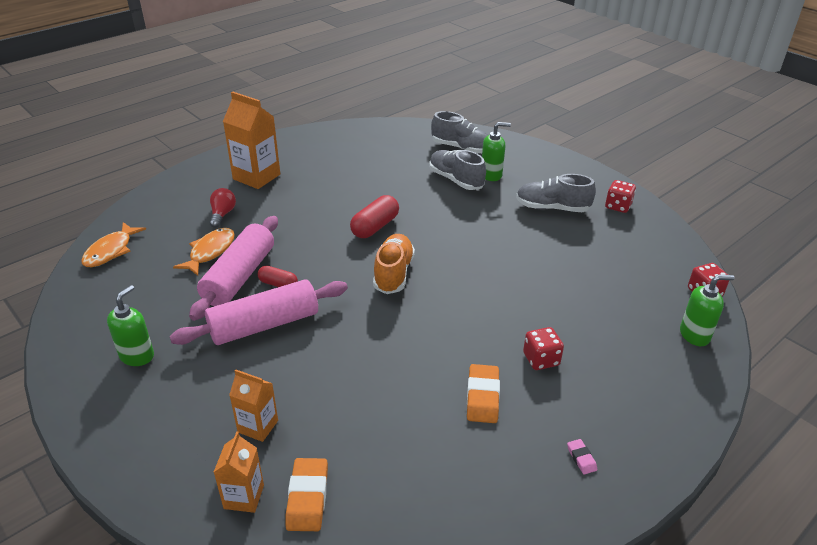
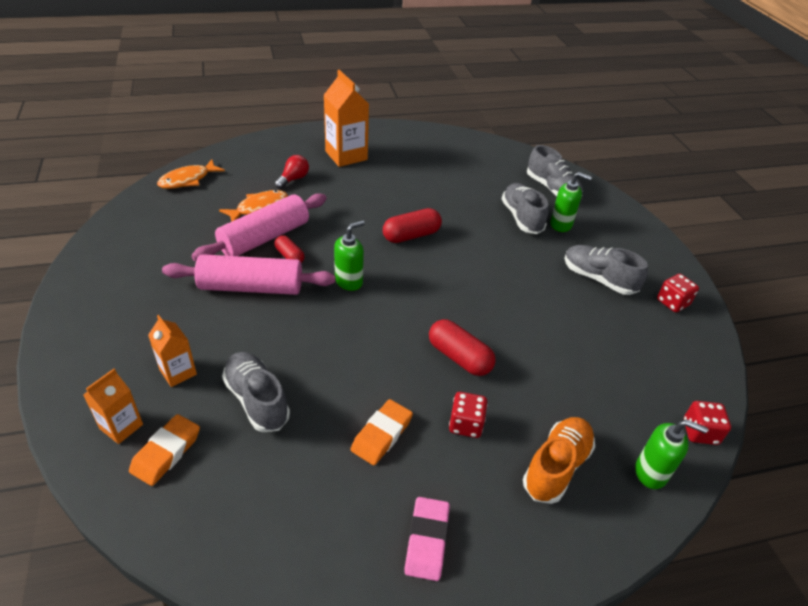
camera: 25 degrees right, 5 degrees up
(137, 356) = (139, 273): green soap dispenser -> green soap dispenser (349, 281)
(353, 417) = (257, 400): none -> grey shoe
(393, 273) = (393, 285): orange shoe -> orange shoe (556, 467)
(495, 310) = (459, 357): none -> red capsule
(581, 458) = (427, 540): pink eraser -> pink eraser, size x1.97

